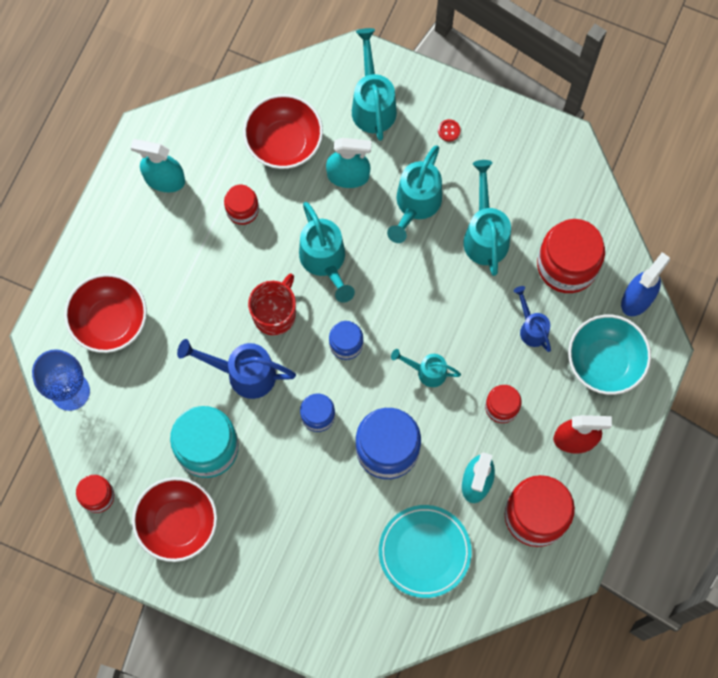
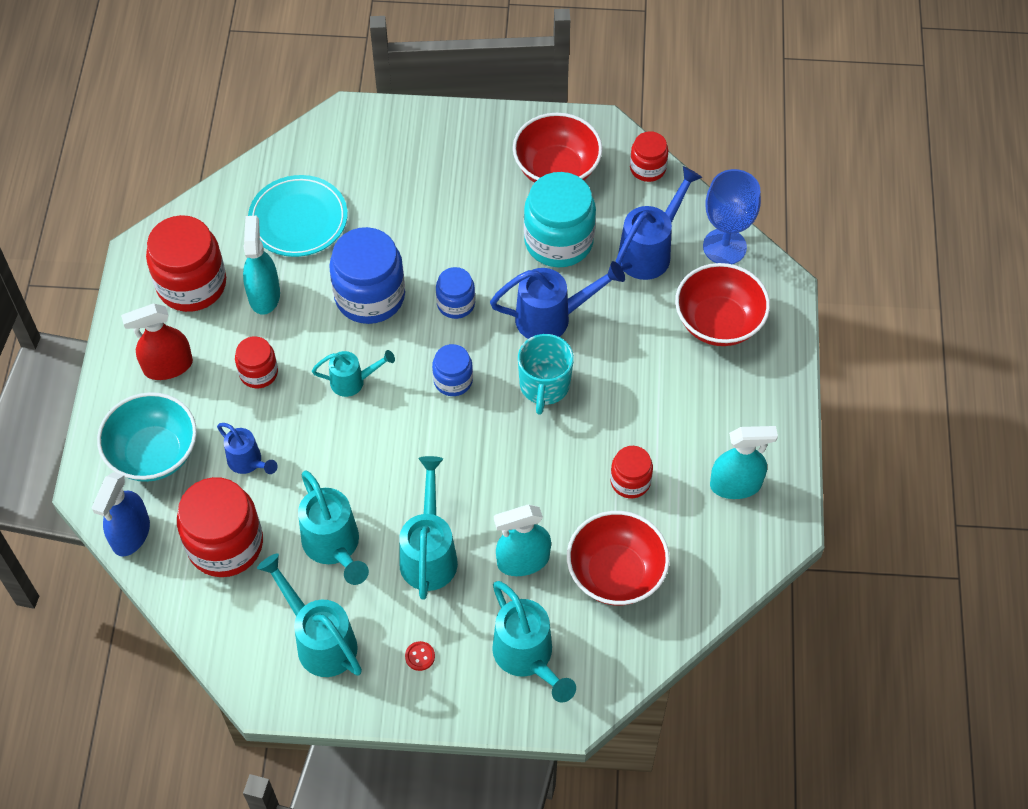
camera: 160 degrees right, 15 degrees down
(134, 409) = (650, 251): none -> blue watering can
(275, 313) = (544, 386): red mug -> turquoise mug
(325, 262) = (511, 456): turquoise watering can -> turquoise watering can (320, 640)

